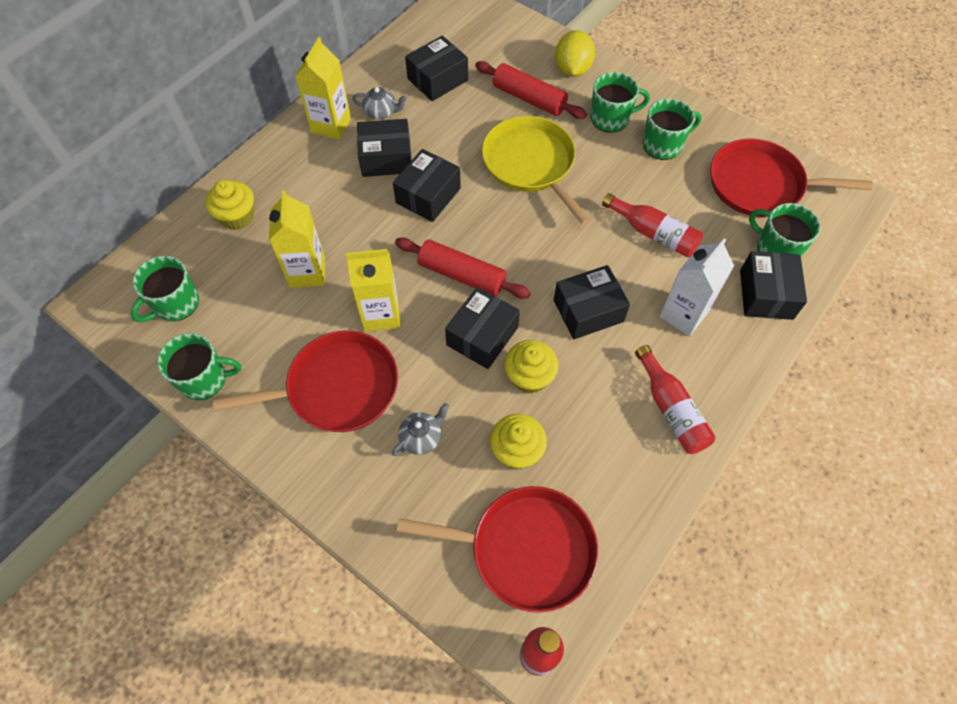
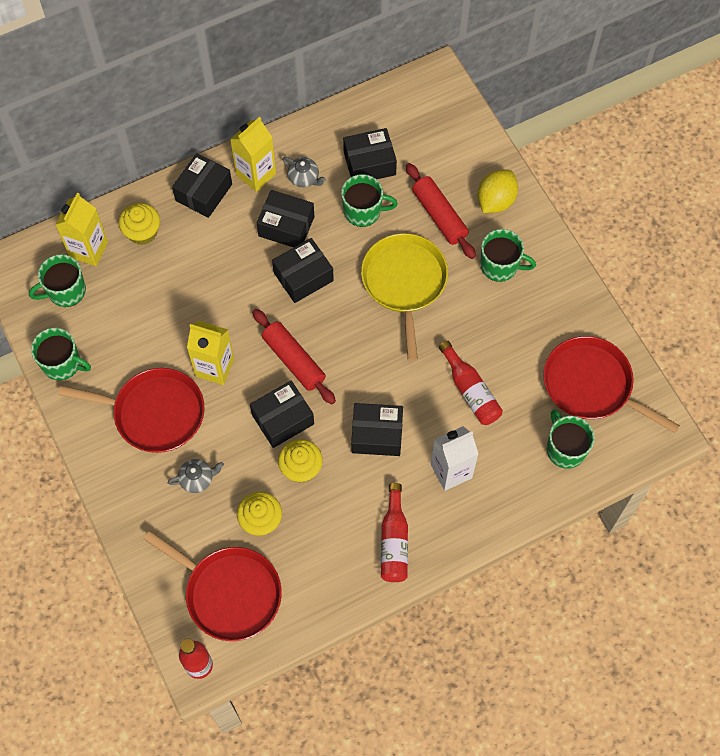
camera: 25 degrees right, 5 degrees up
(307, 272) = (175, 306): yellow carton -> yellow carton (89, 250)
(663, 145) = (530, 311): green mug -> green mug (363, 211)
(766, 294) = (530, 484): black box -> black box (204, 192)

